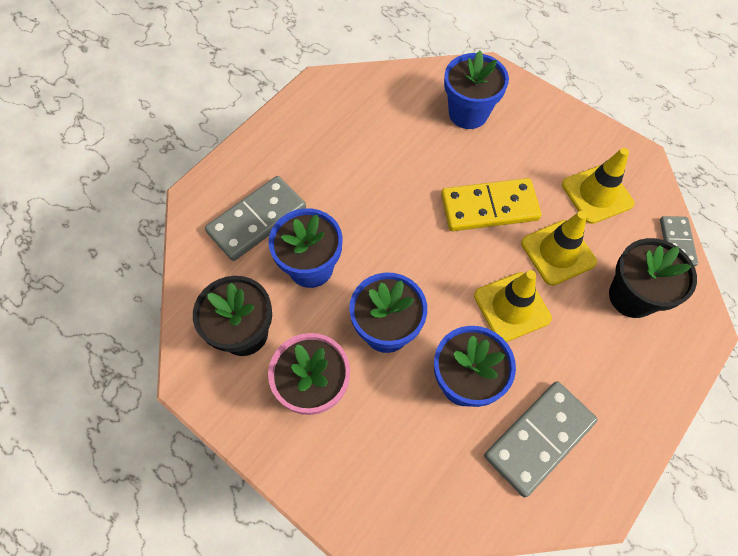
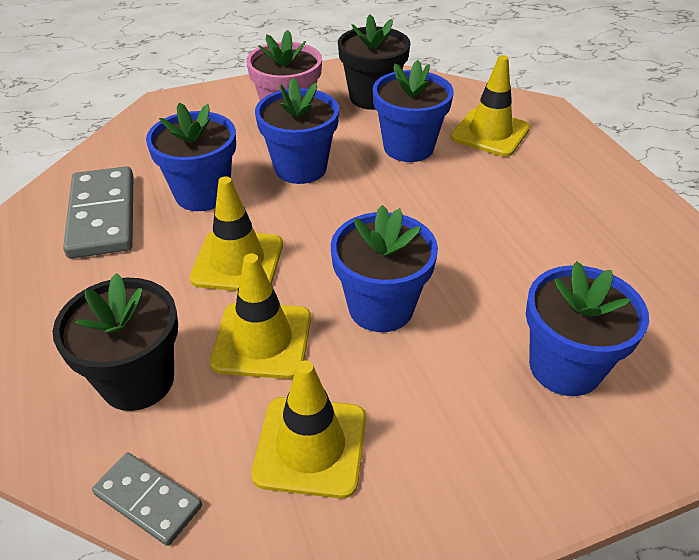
camera: 120 degrees right, 20 degrees down
(257, 220) = (490, 133): grey domino -> yellow traffic cone
(489, 207) = (381, 307): yellow domino -> blue flower pot

